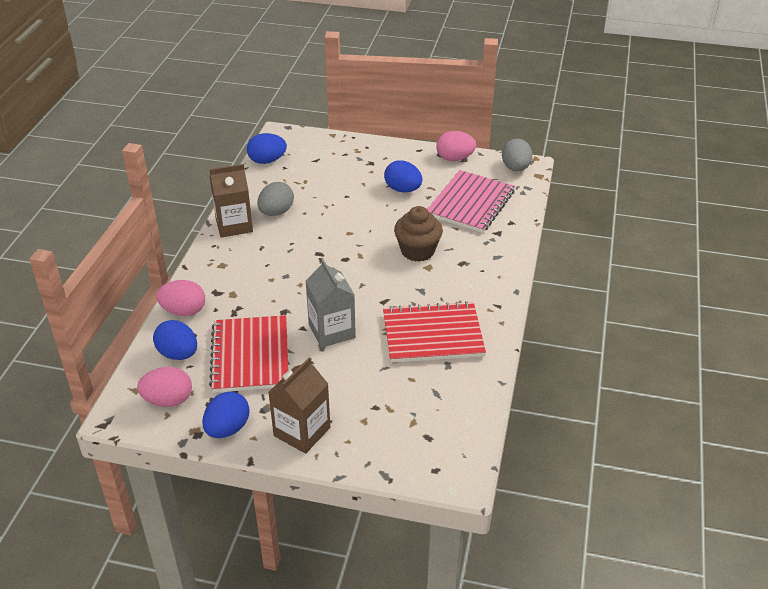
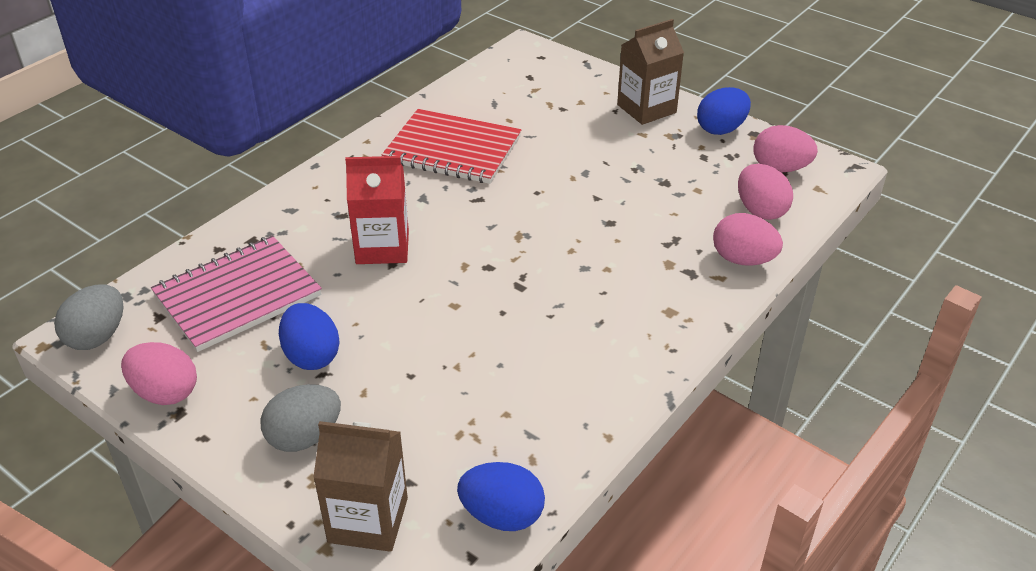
camera: 155 degrees left, 0 degrees up
(178, 354) = (760, 210): blue egg -> pink egg
(234, 225) = (627, 377): brown carton -> brown carton (368, 520)
(250, 356) = (672, 185): red notebook -> none
(276, 212) = (545, 380): grey egg -> grey egg (304, 437)
(332, 331) = (563, 184): grey carton -> none
(417, 251) = (382, 247): brown cupcake -> red carton

